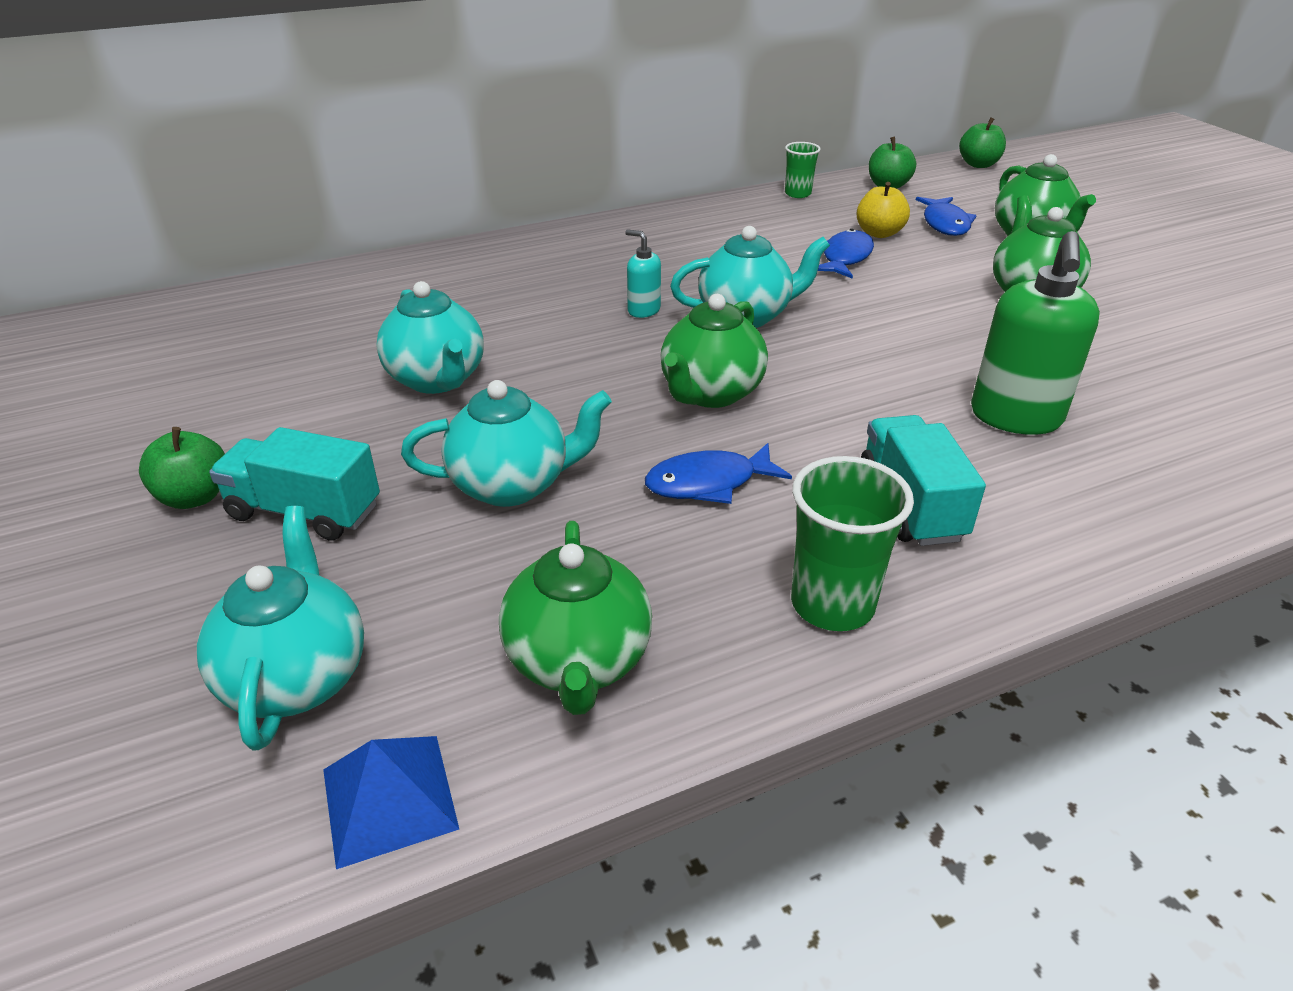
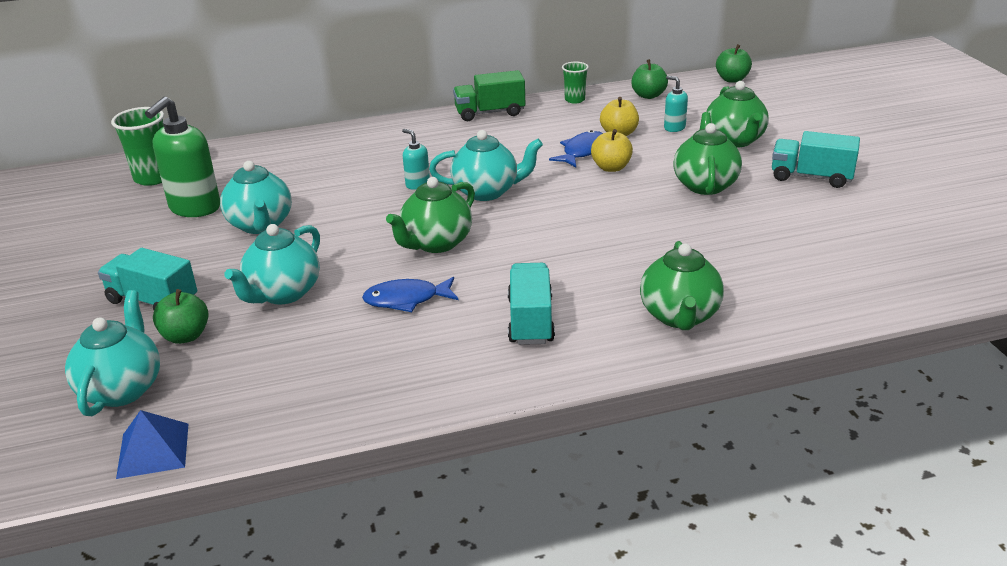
camera: 10 degrees right, 5 degrees down
(194, 497) = (91, 288): green apple -> green apple (185, 336)
(512, 485) = (283, 293): turquoise teapot -> turquoise teapot turned 120 degrees clockwise
(578, 661) = (282, 393): green teapot -> green teapot (679, 316)
(696, 213) = (490, 113): none -> green truck
(832, 604) = (447, 374): green cup -> green cup (153, 178)
(895, 277) = (611, 167): none -> yellow apple
(945, 224) = (674, 128): blue fish -> turquoise soap dispenser
(1015, 417) = (636, 270): green soap dispenser -> green soap dispenser (194, 208)
(1157, 278) = (811, 177): none -> turquoise truck

